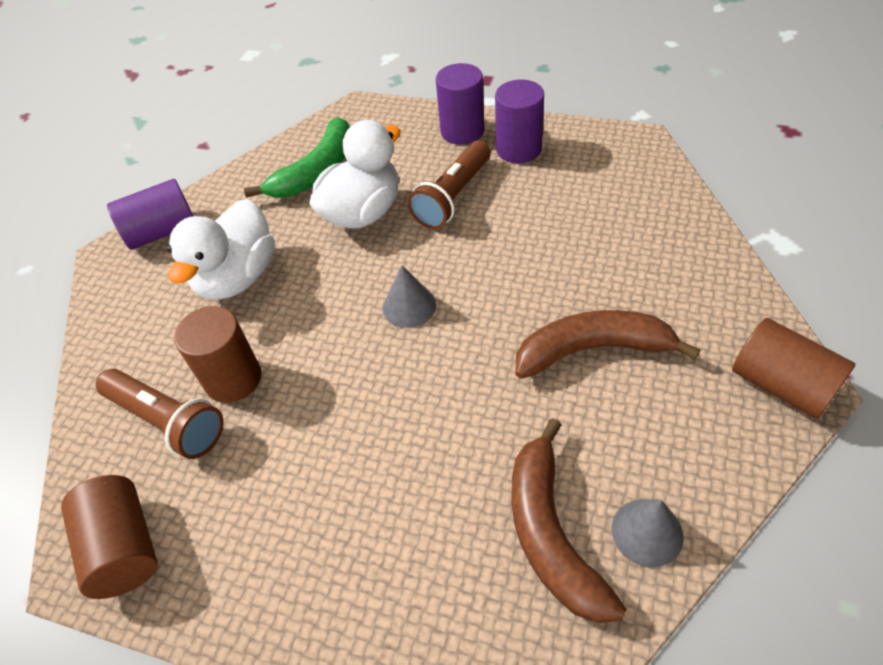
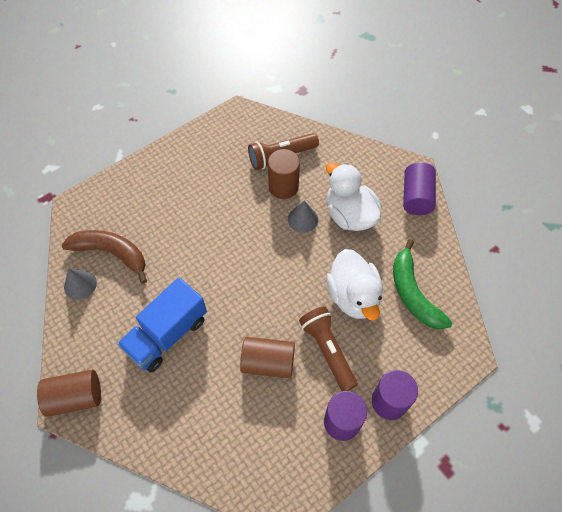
camera: 120 degrees right, 10 degrees up
(124, 547) = (234, 126): brown cylinder -> brown cylinder (268, 362)
(409, 306) = (264, 276): grey cone -> grey cone (302, 219)
(592, 350) = (167, 334): brown banana -> blue truck

